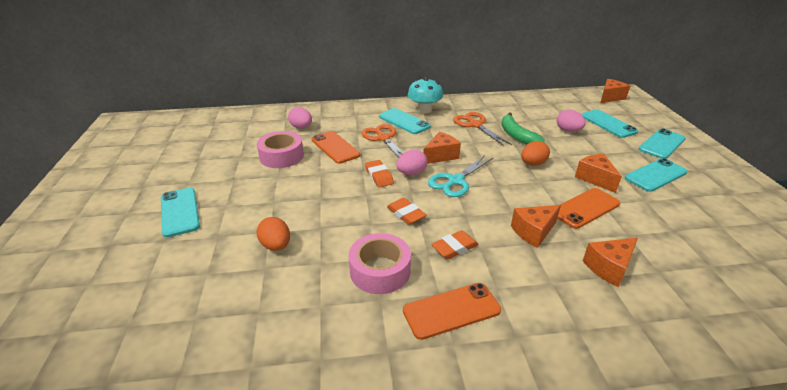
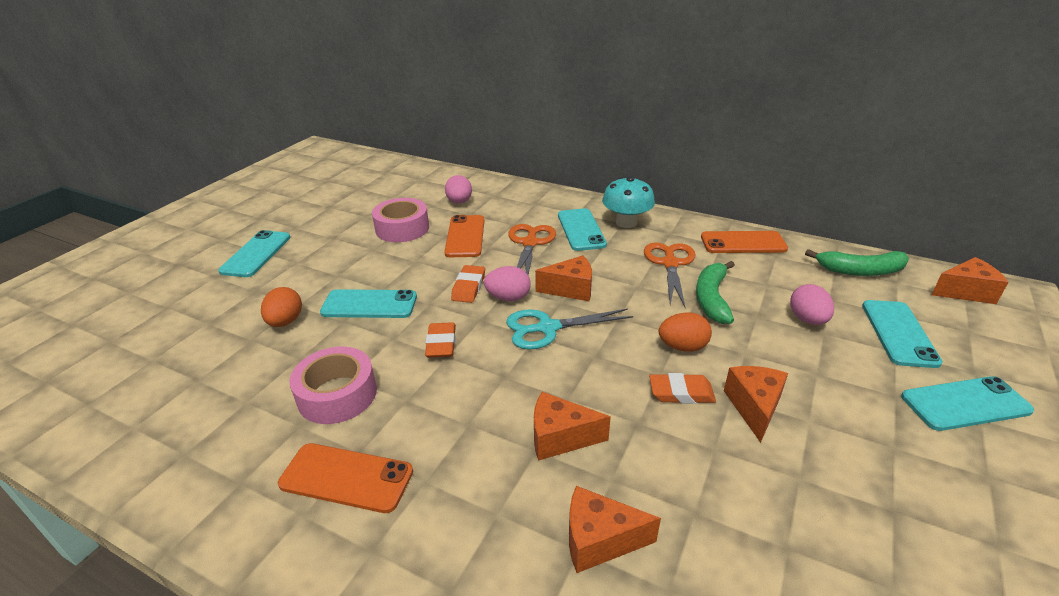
camera: 35 degrees right, 0 degrees up
(454, 247) = (441, 408): orange eraser -> orange eraser (681, 392)
(562, 101) = (860, 271): none -> green banana
(585, 208) = (678, 442): orange phone -> orange phone (743, 243)
(655, 175) = (876, 448): turquoise phone -> turquoise phone (369, 304)

